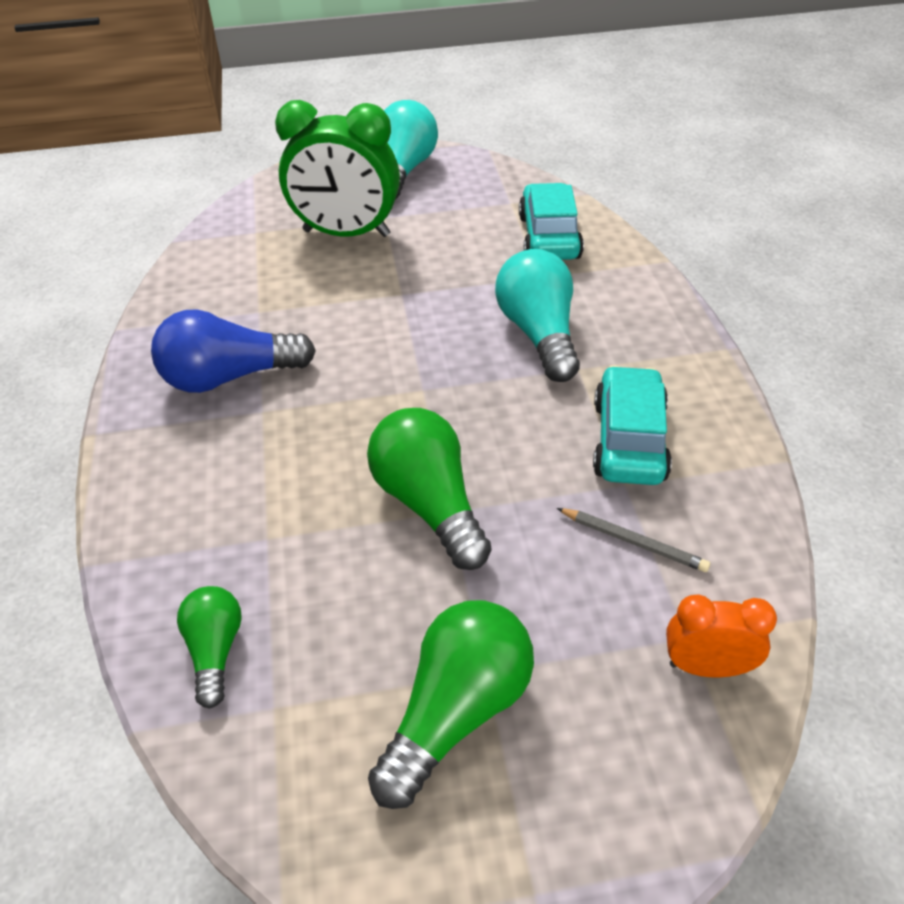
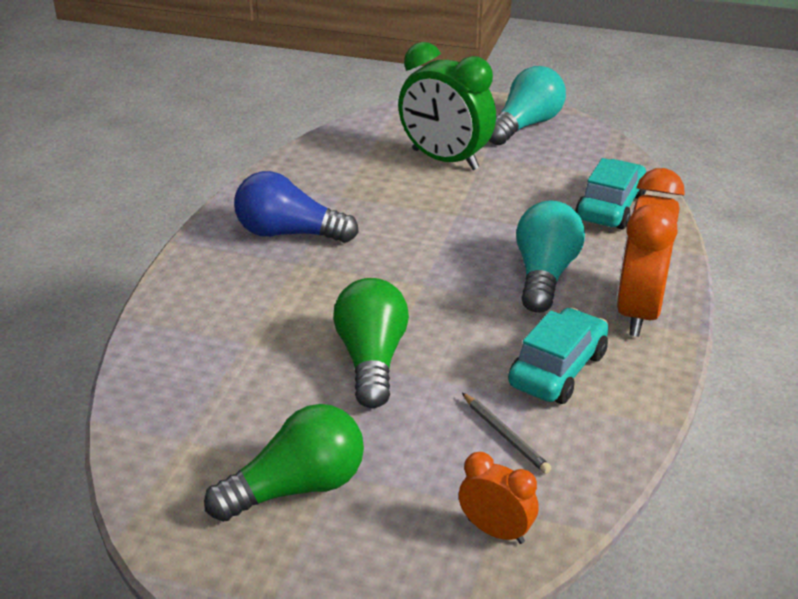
camera: 25 degrees right, 10 degrees down
(215, 650) = (167, 394): green light bulb -> none
(657, 344) = (638, 311): none -> orange clock

